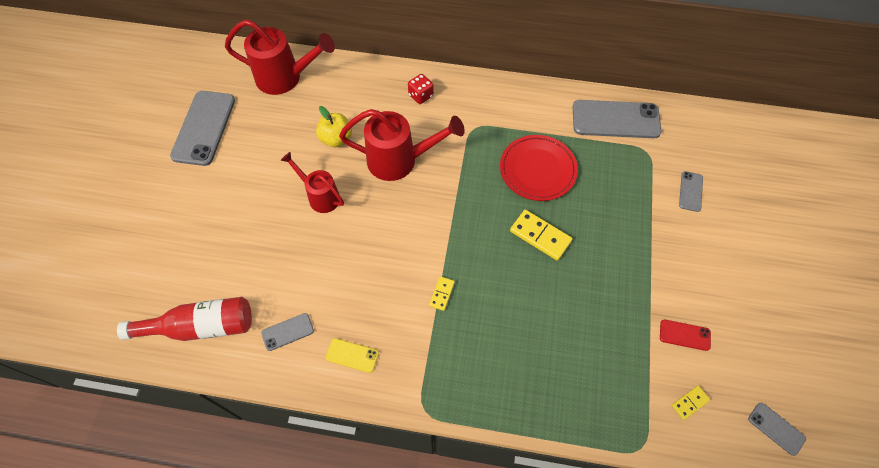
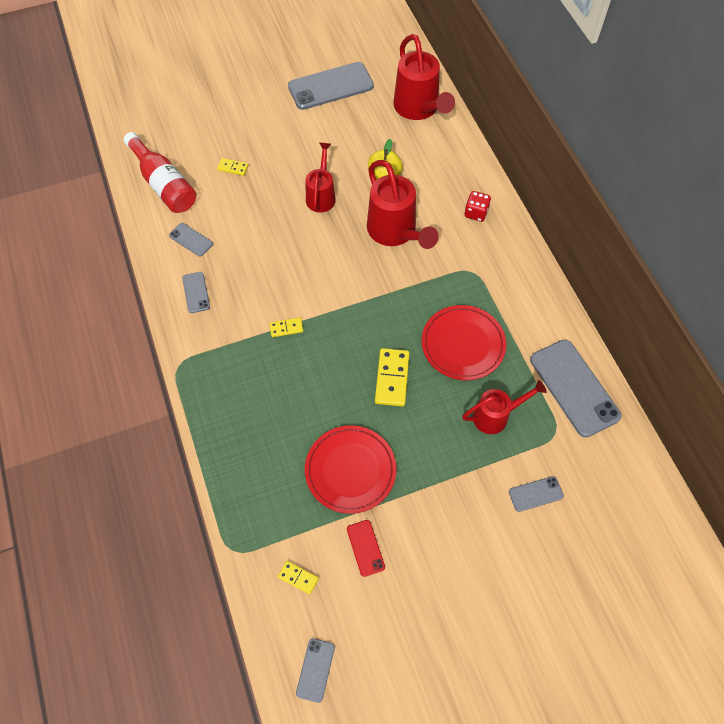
camera: 60 degrees right, 0 degrees up
(231, 254) = (233, 168): none -> yellow domino
(352, 355) = (196, 292): yellow phone -> grey phone
(609, 311) = (350, 470): none -> red plate
(613, 182) = (495, 416): none -> red watering can

